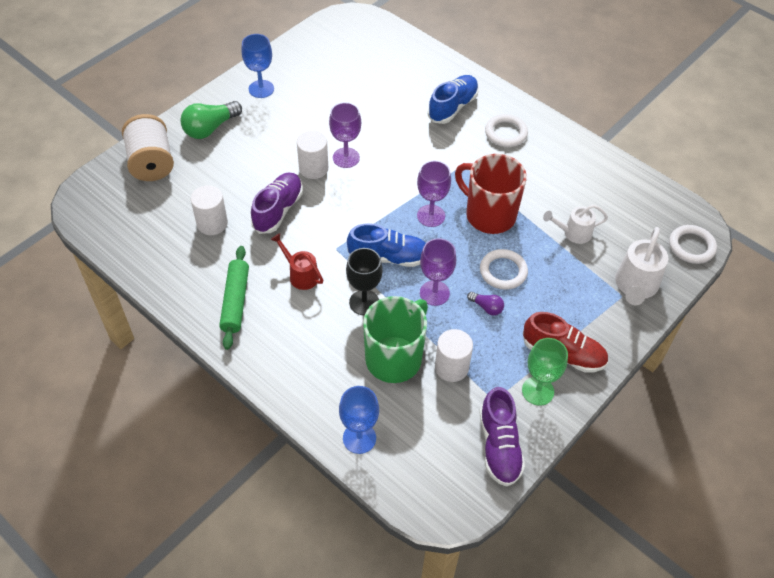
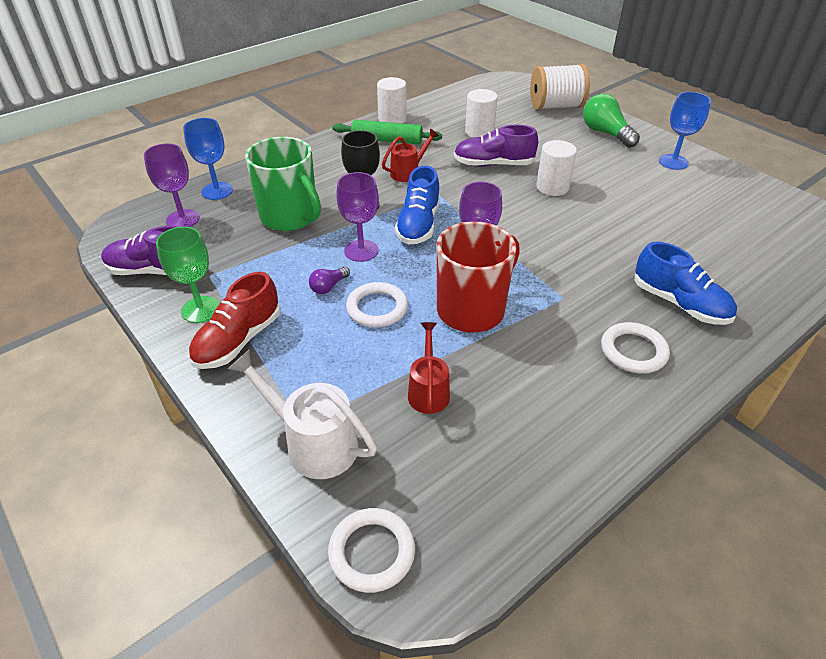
camera: 100 degrees right, 10 degrees down
(278, 210) = (493, 164): purple shoe -> purple shoe turned 150 degrees clockwise
(346, 158) = (570, 208): purple goblet -> purple goblet (183, 219)
(451, 367) = (262, 251): white cylinder -> white cylinder (392, 119)
(573, 233) = (428, 390): white watering can -> red watering can

